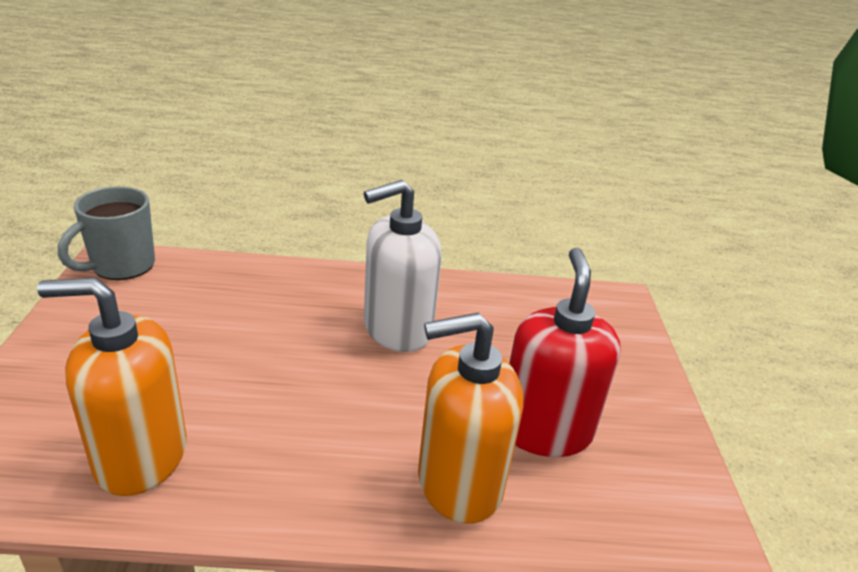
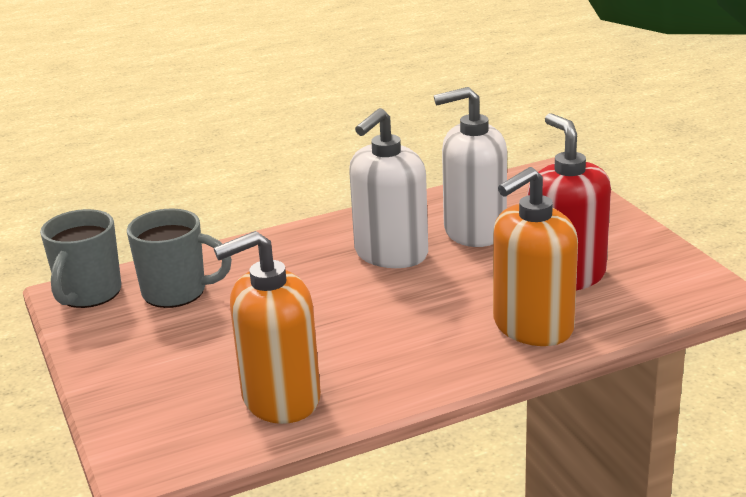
camera: 20 degrees left, 5 degrees down
(185, 293) = (176, 292): none -> grey mug
(495, 335) = (474, 231): none -> white soap dispenser

